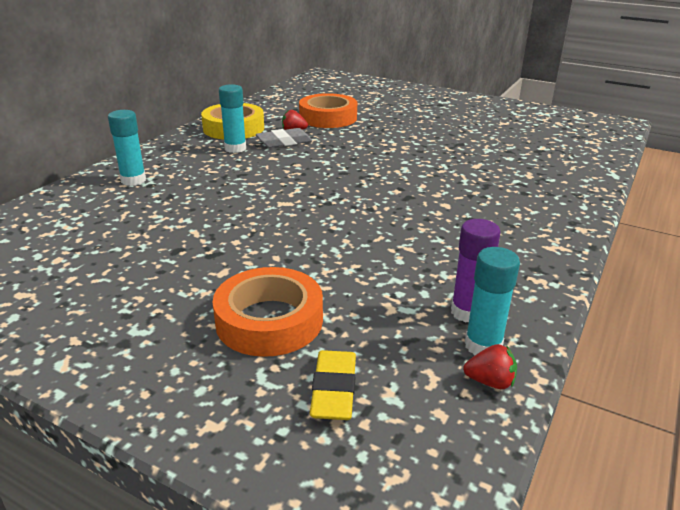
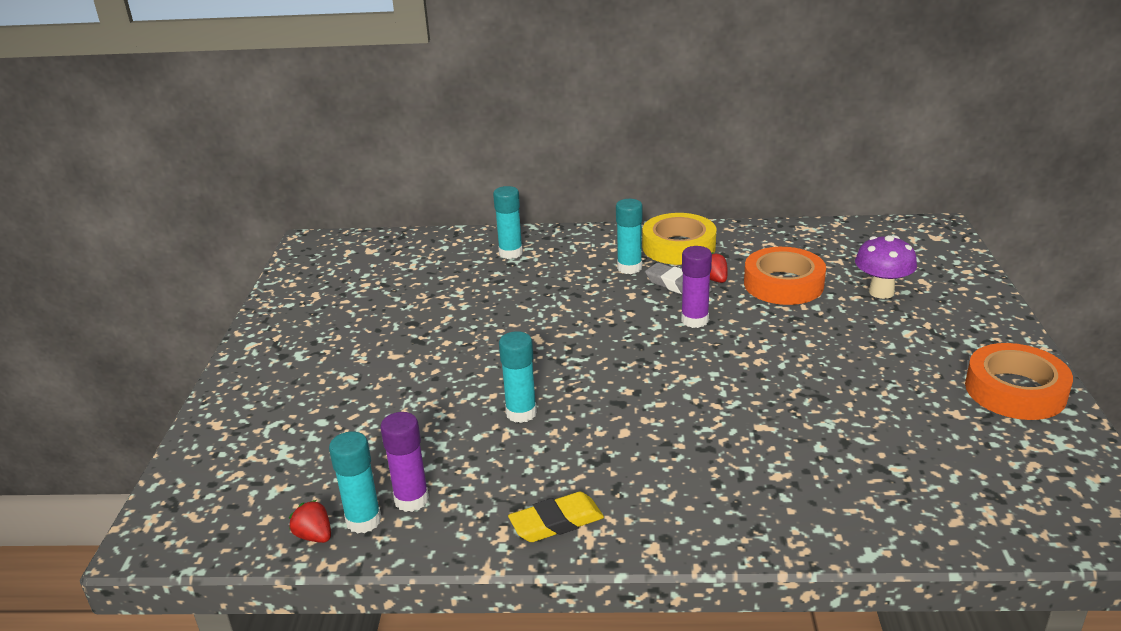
camera: 65 degrees right, 0 degrees up
(269, 320) = (339, 402): orange tape -> orange tape (1015, 390)
(333, 390) = (270, 460): yellow eraser -> yellow eraser (556, 522)
(335, 149) = (694, 320): none -> purple glue stick
(371, 102) = (881, 292): none -> purple mushroom
(385, 234) = (521, 413): none -> turquoise glue stick
(490, 382) = (314, 536): red strawberry -> red strawberry turned 150 degrees clockwise

